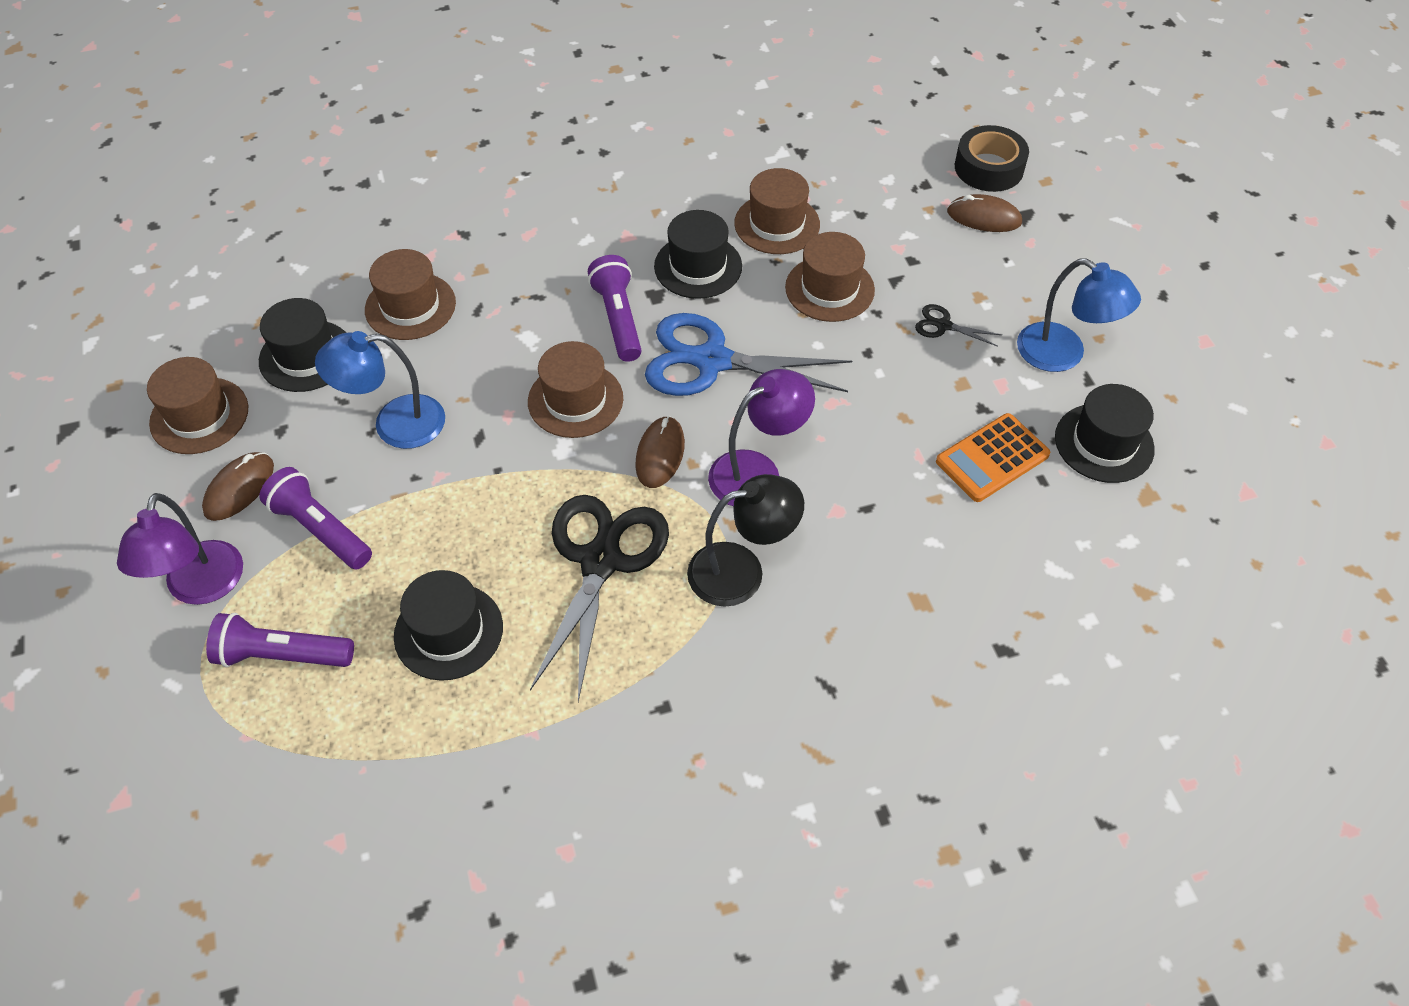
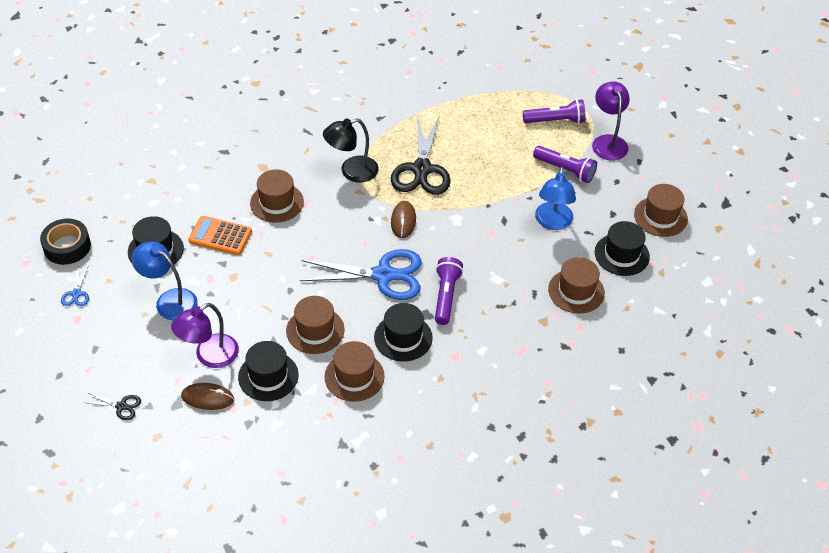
camera: 170 degrees right, 5 degrees down
(239, 488) = (616, 184): brown mouse -> none
(394, 424) = (553, 222): blue lamp -> blue lamp turned 120 degrees clockwise
(448, 631) = (484, 135): black hat -> black hat (268, 376)
(575, 400) = (457, 245): brown hat -> brown hat (277, 202)
(618, 319) = (446, 296): purple flashlight -> purple flashlight turned 150 degrees counterclockwise
(757, 472) = (349, 217): purple lamp -> purple lamp (209, 356)
(943, 325) = (242, 312): black scissors -> black scissors (121, 406)
(989, 168) = (199, 444): black tape -> black tape (67, 246)
(992, 458) = (220, 236): orange calculator -> orange calculator turned 120 degrees counterclockwise
(1219, 380) = (76, 293): none -> blue scissors

